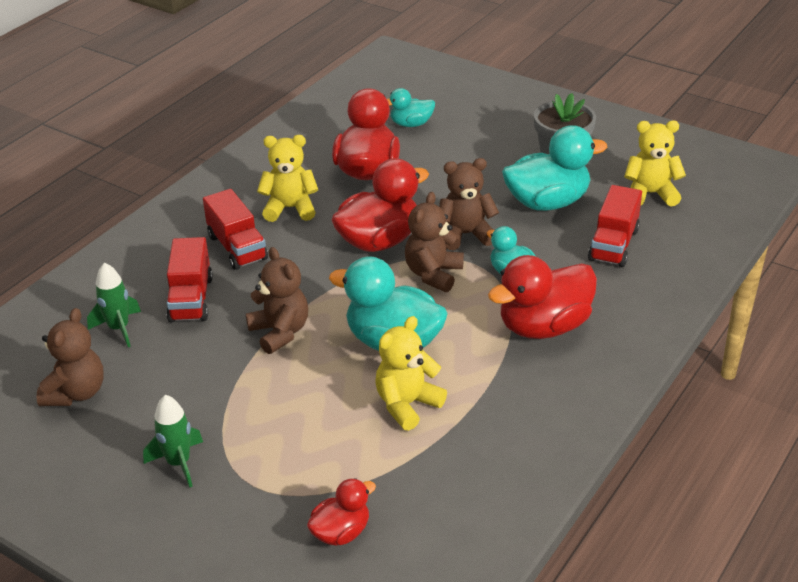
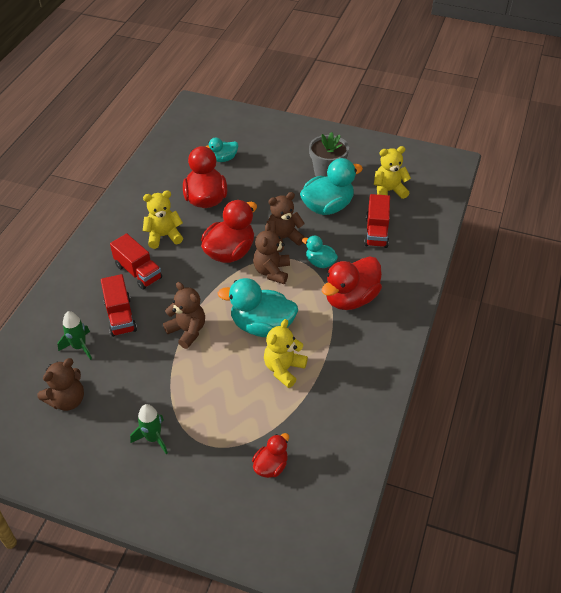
camera: 15 degrees left, 10 degrees up
(76, 393) = (67, 400): brown teddy bear -> brown teddy bear turned 45 degrees clockwise

